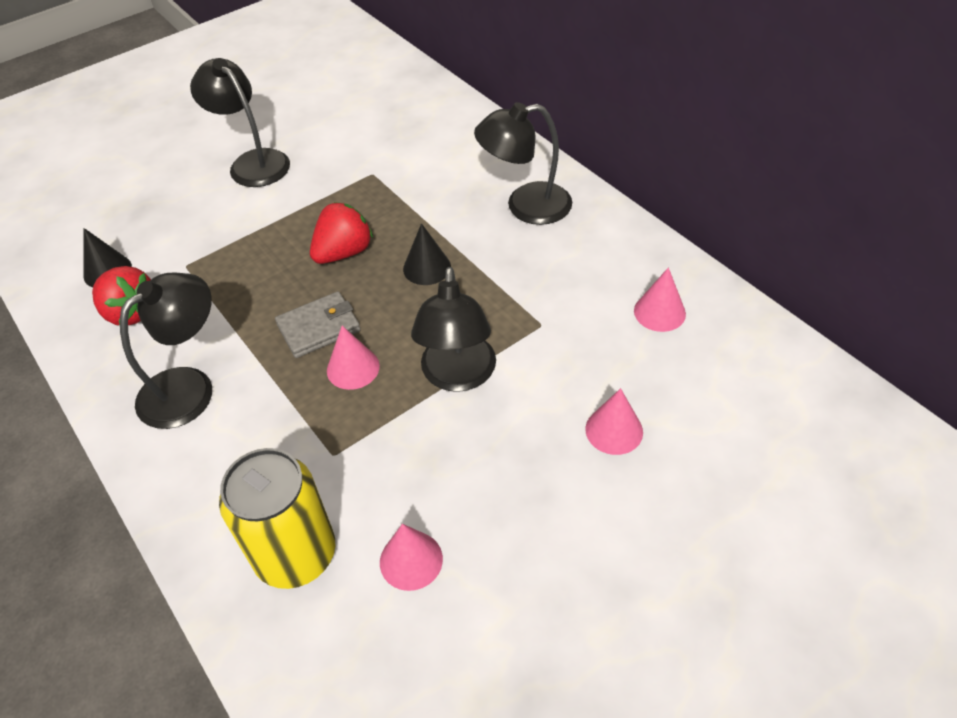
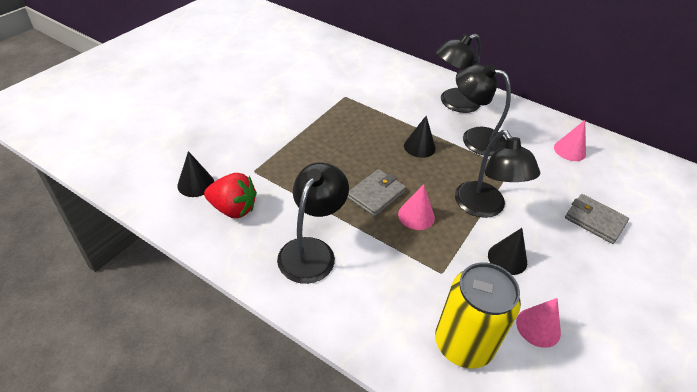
camera: 25 degrees left, 5 degrees down
(252, 162) = (258, 99): black lamp -> black lamp (474, 138)
(344, 253) = (360, 146): red strawberry -> none
(437, 456) = (507, 258): none -> black cone
(614, 430) = (594, 220): pink cone -> grey wallet

